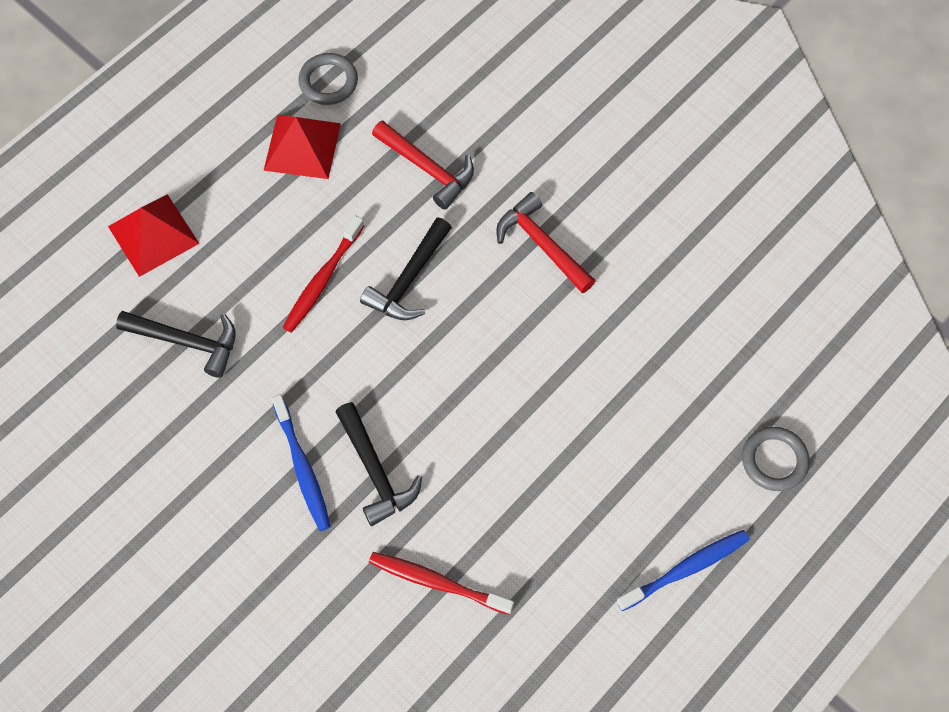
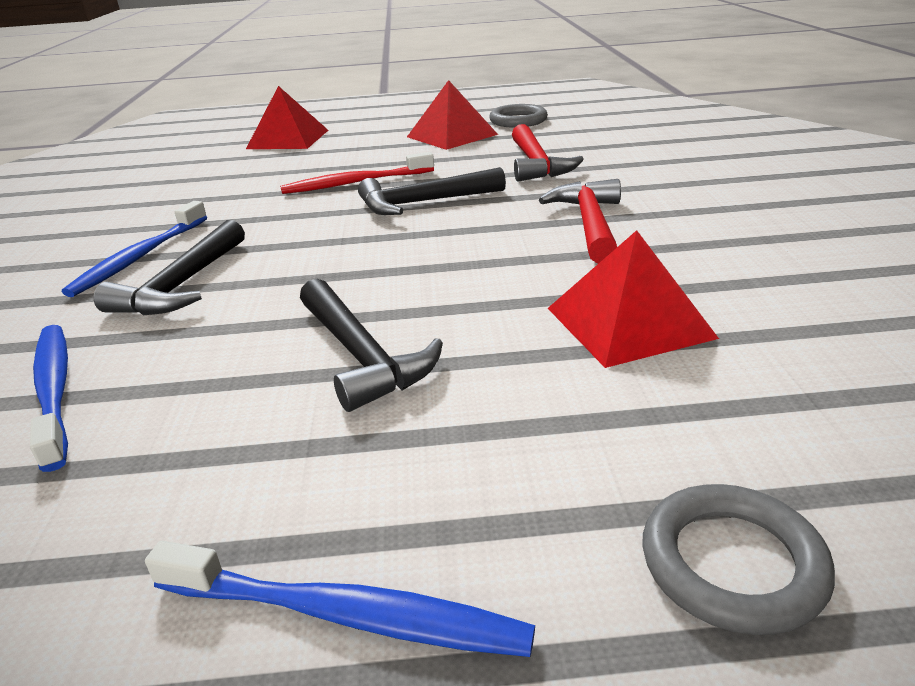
camera: 45 degrees right, 35 degrees down
(186, 342) = (211, 177): black hammer -> black hammer (361, 356)
(437, 583) = (54, 391): red toothbrush -> blue toothbrush
(643, 340) = (628, 322): none -> red pyramid

